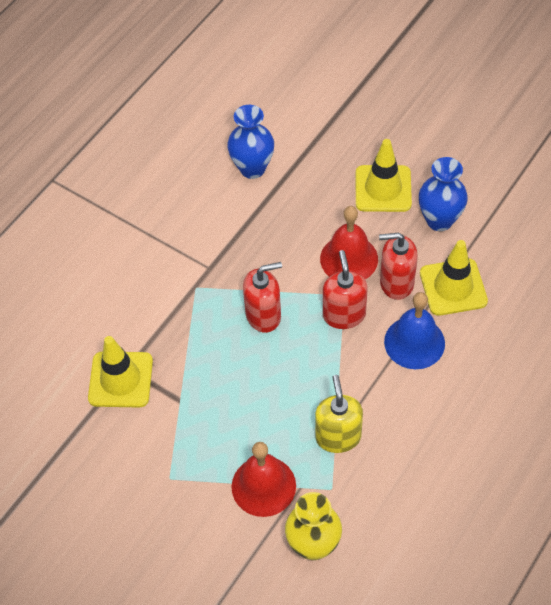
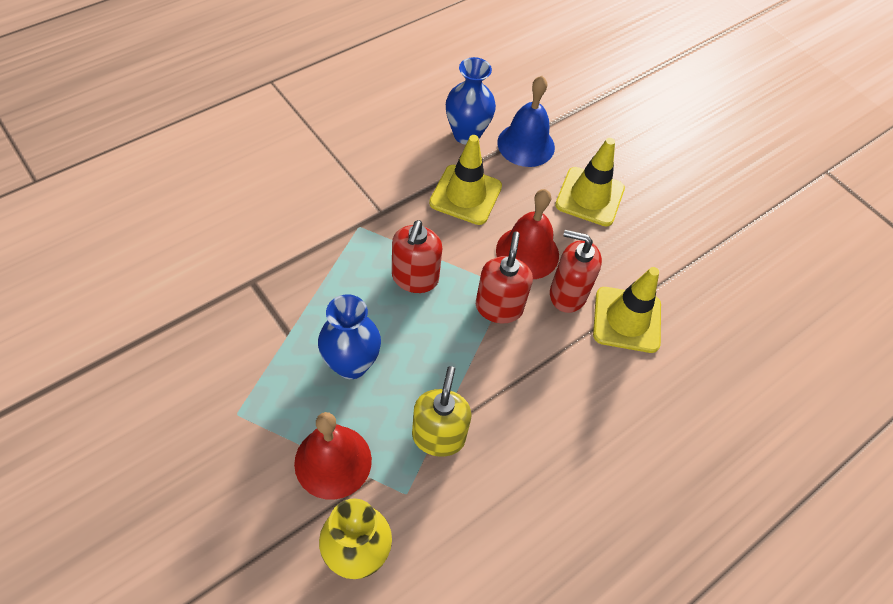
camera: 10 degrees right, 0 degrees up
(120, 379) = (238, 290): yellow traffic cone -> yellow traffic cone (465, 195)
(263, 315) = (415, 278): red soap dispenser -> red soap dispenser turned 105 degrees clockwise
(414, 342) = (563, 363): blue bell -> blue bell (526, 144)
(439, 220) = (637, 247): blue vase -> blue vase (351, 364)

